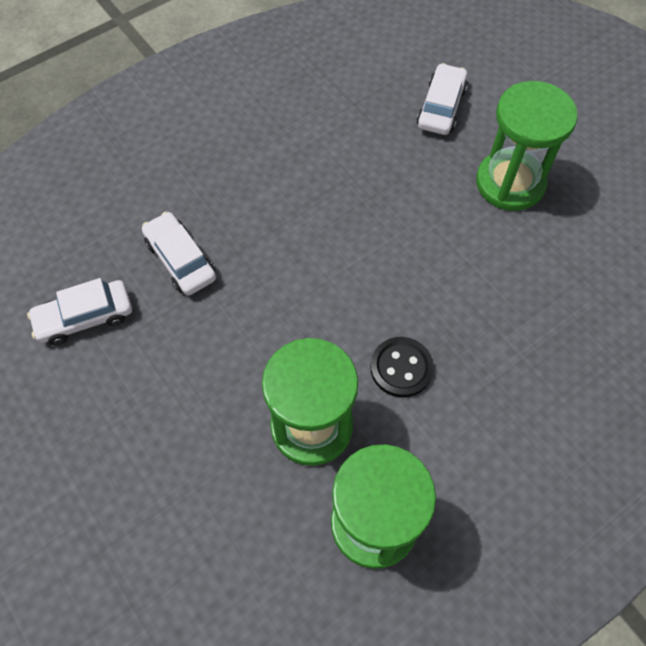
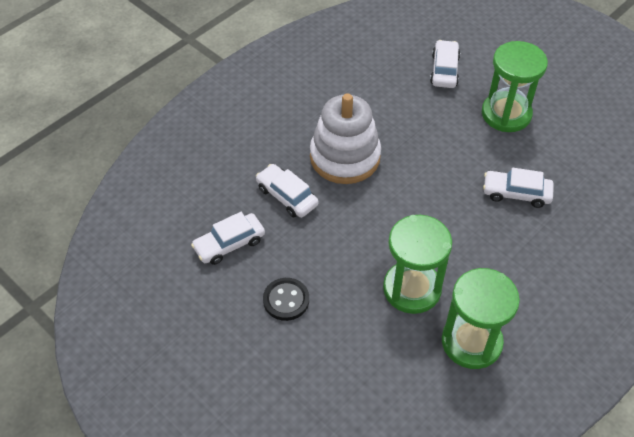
camera: 10 degrees left, 10 degrees down
(273, 214) = (345, 157): none -> white stacking toy
(401, 368) = (463, 243): black button -> black button (286, 300)
(495, 303) = (516, 193): none -> white car

